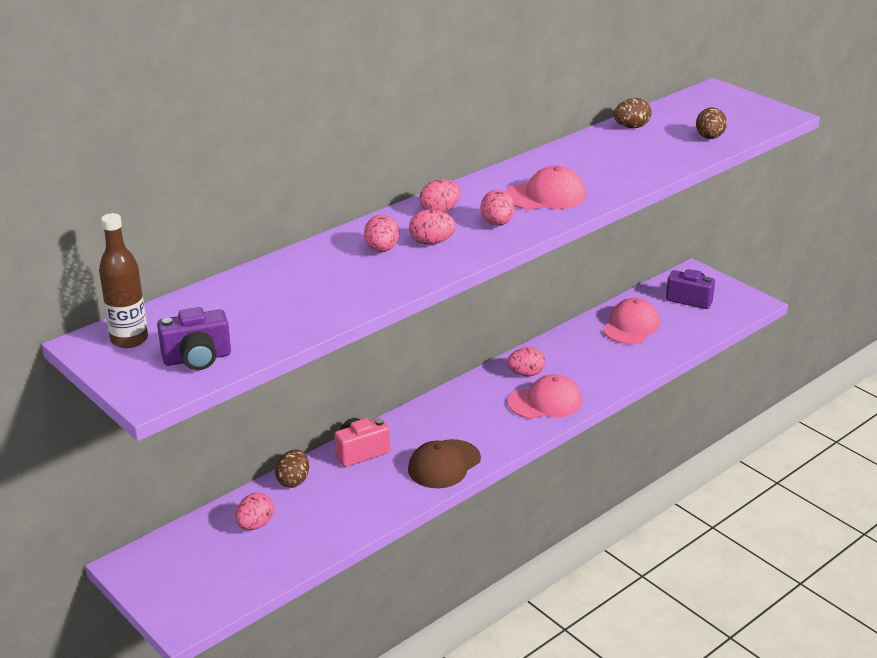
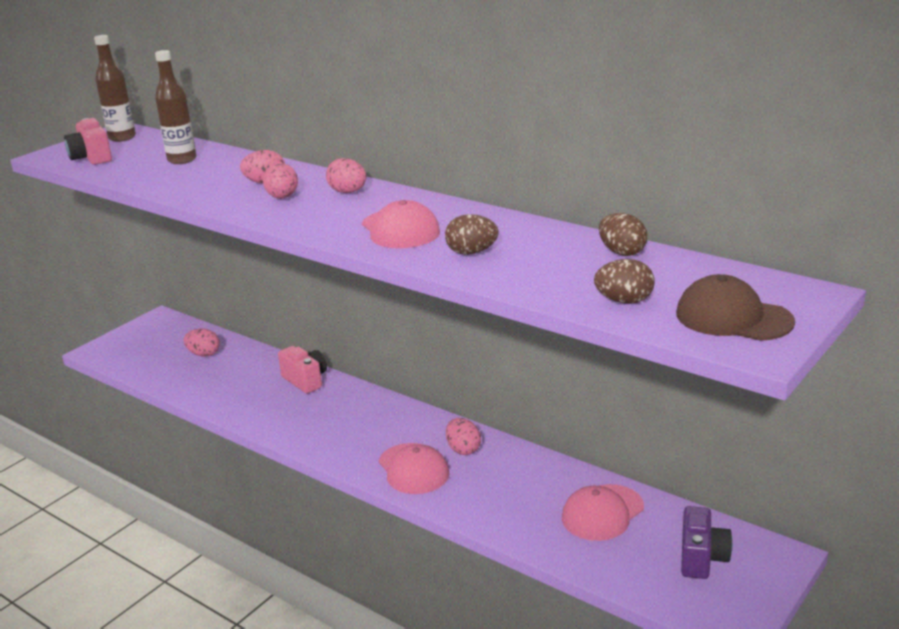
camera: 80 degrees right, 5 degrees down
(197, 358) = (91, 158): purple camera -> pink camera
(263, 296) = (182, 160): none -> brown bottle
(293, 481) = (261, 358): brown egg -> brown egg (471, 252)
(444, 464) = (293, 425): brown cap -> brown cap (733, 317)
(497, 223) = (328, 217): pink egg -> none
(631, 326) = (602, 513): pink cap -> pink cap turned 120 degrees clockwise

